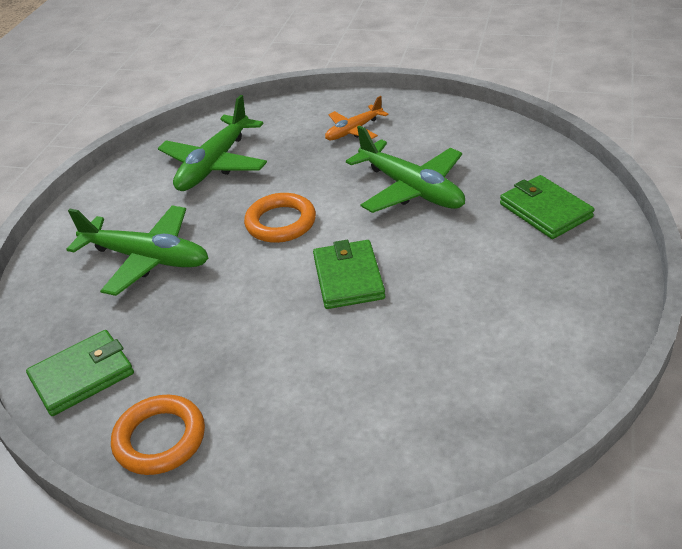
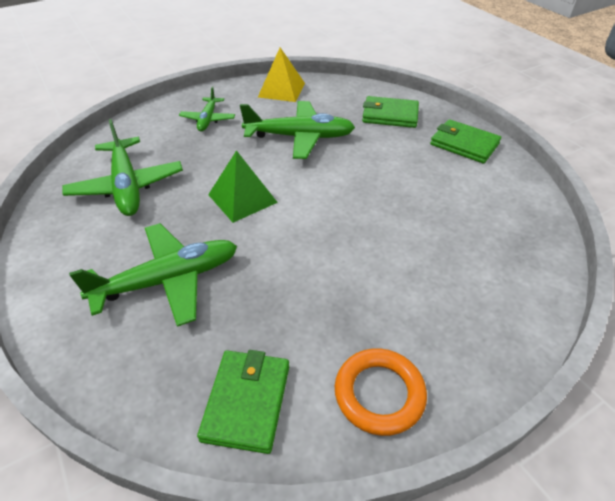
camera: 50 degrees left, 5 degrees up
(281, 222) = (242, 198): orange ring -> green pyramid
(348, 278) = (340, 206): green wallet -> green wallet (464, 144)
(354, 130) = (208, 119): orange plane -> green plane
(467, 128) = (281, 90): none -> yellow pyramid

